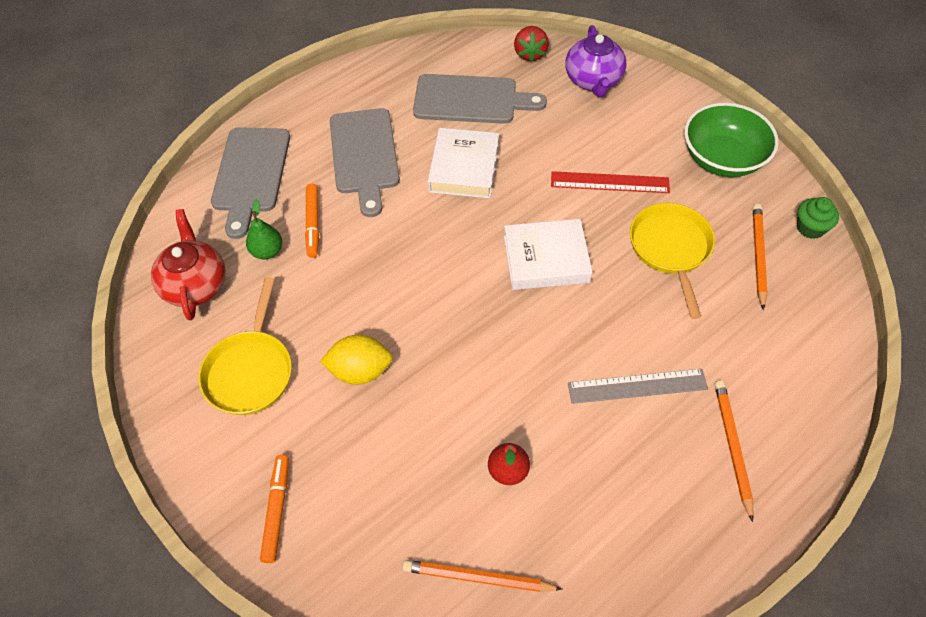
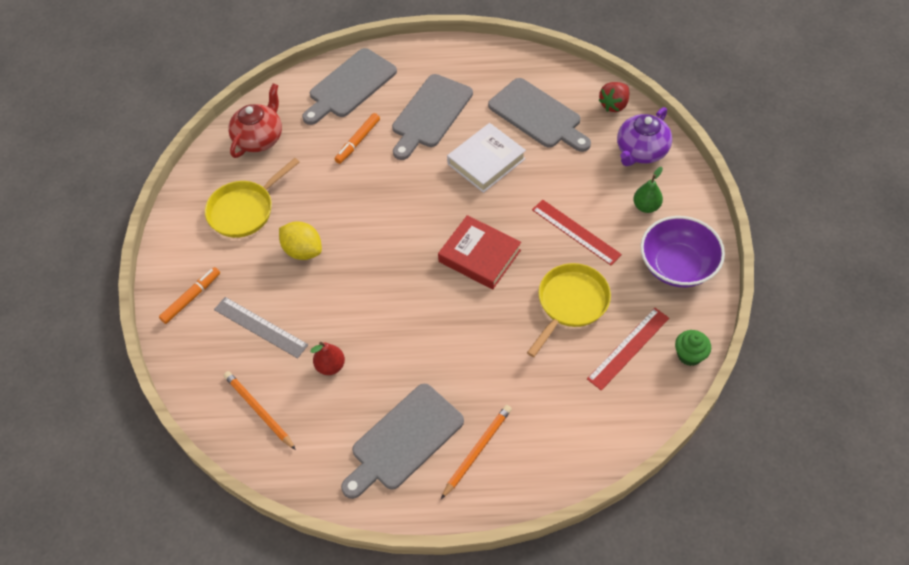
camera: 40 degrees right, 0 degrees up
(267, 251) = (316, 143): green pear -> green pear (646, 206)
(546, 259) = (479, 256): white book -> red book
(637, 386) = (456, 373): grey ruler -> grey ruler (260, 327)
(656, 491) = (403, 440): none -> grey cutting board
(722, 159) = (677, 266): green bowl -> purple bowl
(758, 256) = (628, 348): orange pencil -> red ruler

